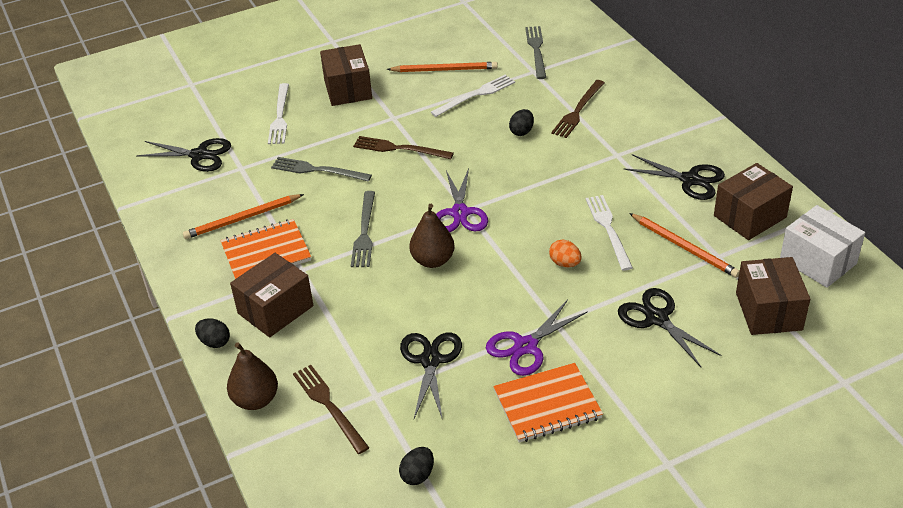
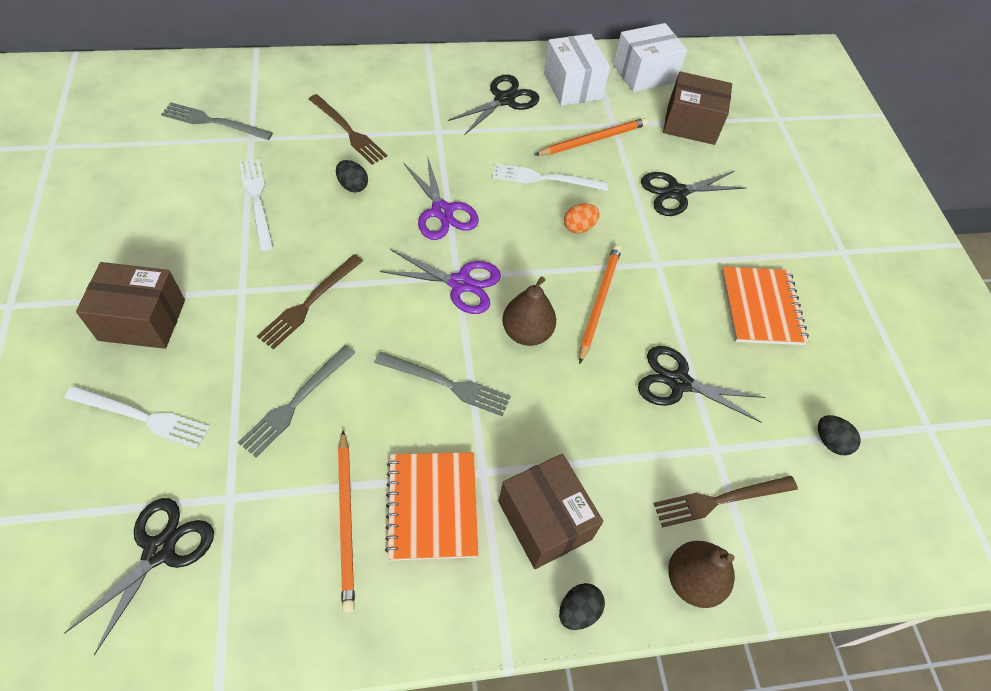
camera: 80 degrees left, 15 degrees up
(445, 70) = (182, 210): orange pencil -> orange pencil (599, 302)
(525, 346) = (682, 297): purple scissors -> purple scissors (442, 211)
(750, 216) = (572, 86): brown box -> white box

